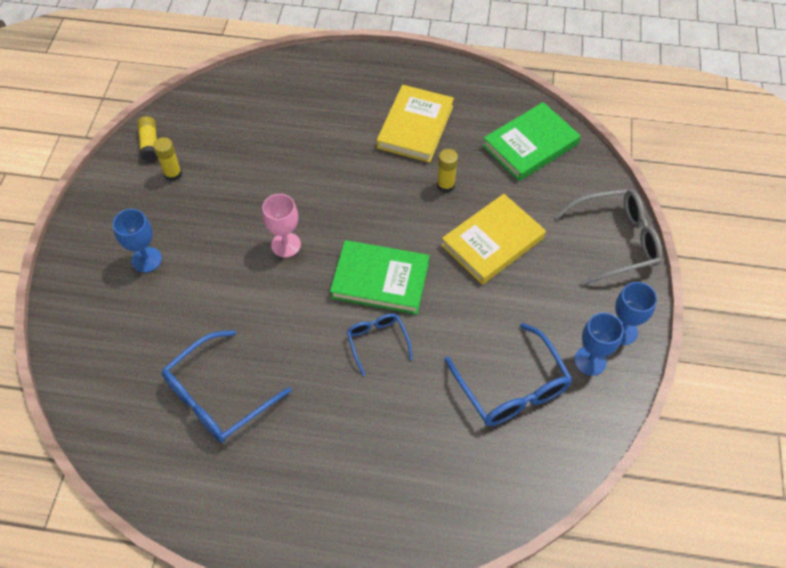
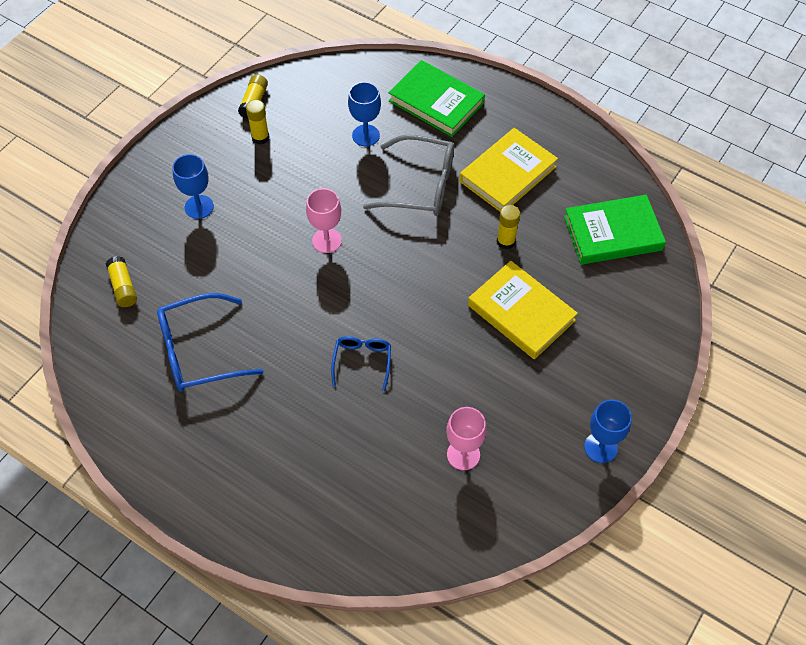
camera: 25 degrees right, 0 degrees up
(109, 365) = (123, 287): none -> yellow glue stick
(380, 280) = (395, 307): green book -> green book (436, 102)
(492, 242) = (521, 313): yellow book -> yellow book turned 60 degrees clockwise
(512, 387) = (463, 454): blue glasses -> pink goblet
(590, 361) = (552, 462): blue goblet -> blue goblet (366, 135)
(616, 241) = (645, 360): grey glasses -> grey glasses (421, 186)

